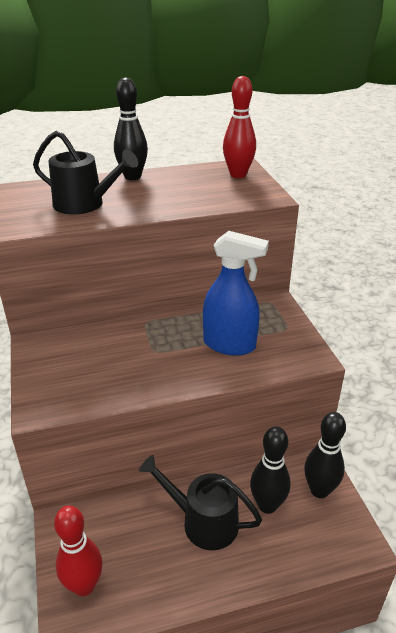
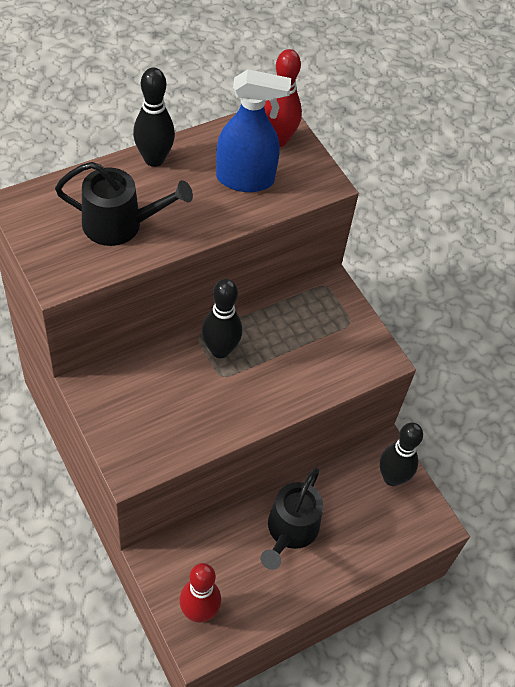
camera: 20 degrees left, 20 degrees up
(203, 521) = (290, 530): black watering can -> black watering can turned 75 degrees counterclockwise
(230, 345) = (296, 355): blue spray bottle -> blue spray bottle (245, 179)
(267, 505) = (346, 502): black bowling pin -> black bowling pin (220, 350)

